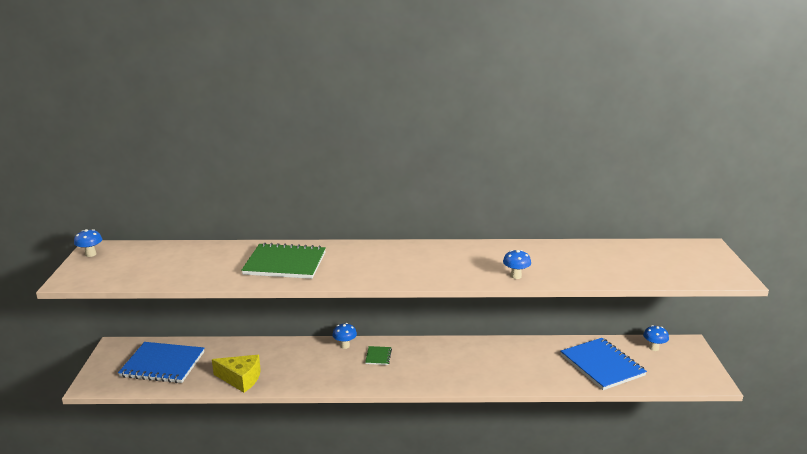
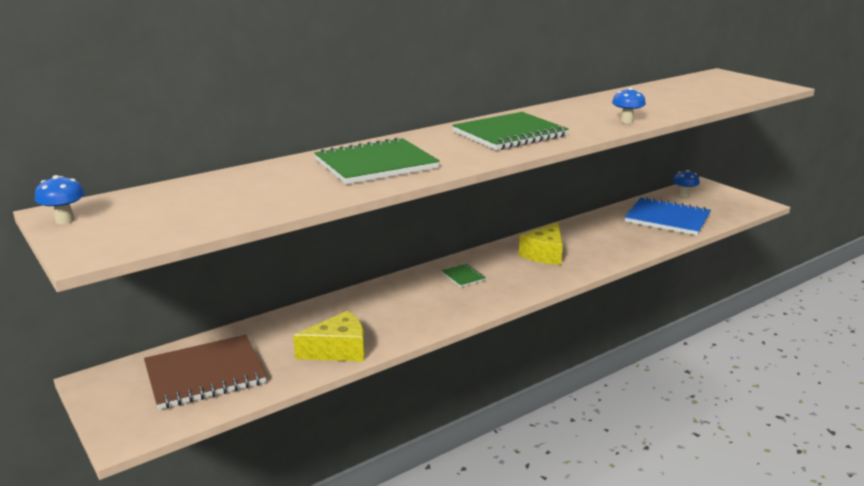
camera: 35 degrees left, 0 degrees up
(163, 364) = (205, 374): blue notebook -> brown notebook
(345, 346) = (412, 279): blue mushroom -> none
(409, 263) = (509, 134): none -> green notebook
(458, 360) = (544, 254): none -> yellow cheese

